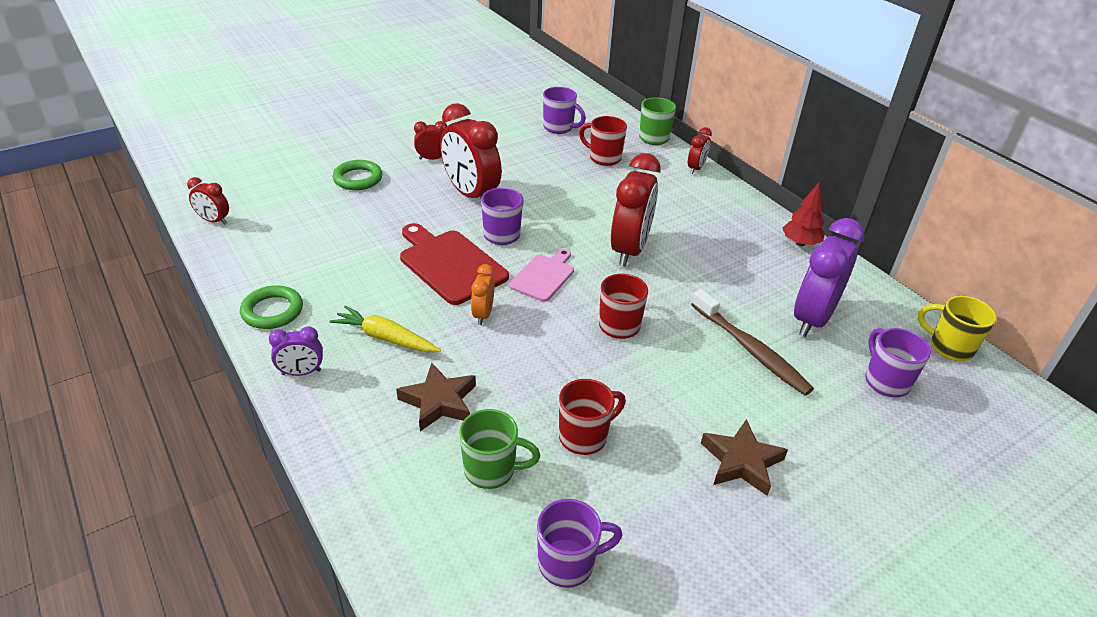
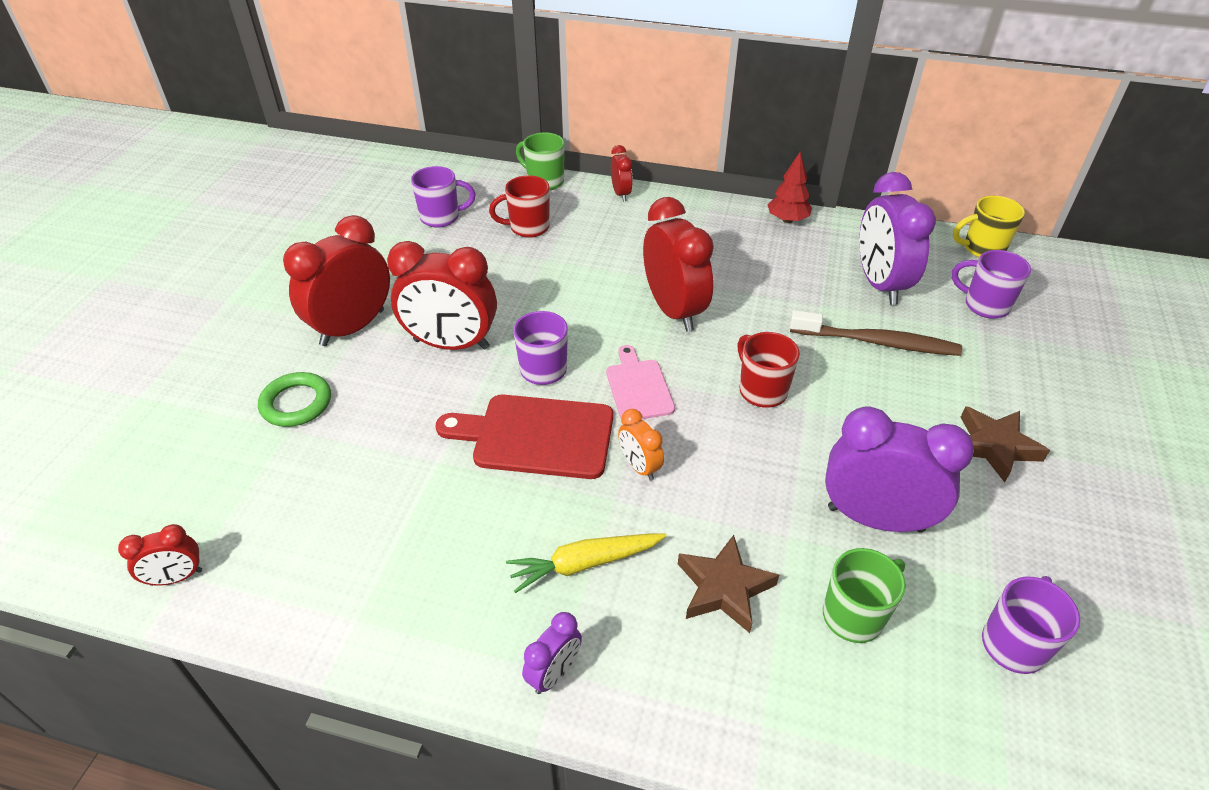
camera: 40 degrees left, 5 degrees up
(272, 311) = (420, 631): green ring -> none
(432, 159) = (352, 327): red clock -> red clock, size x2.04
(584, 437) = (875, 518): red mug -> purple clock

